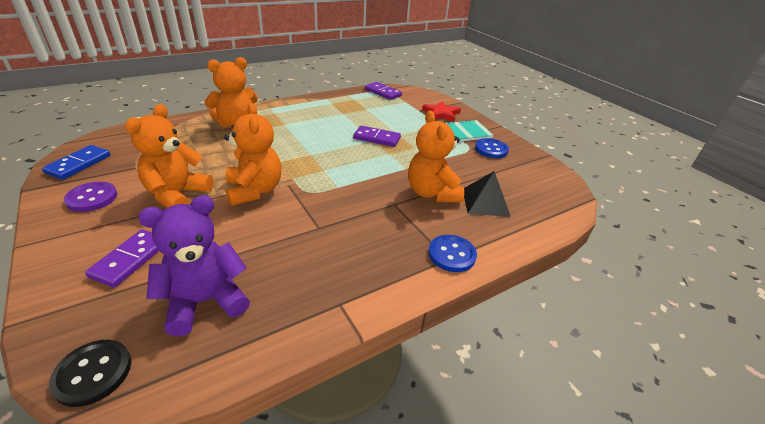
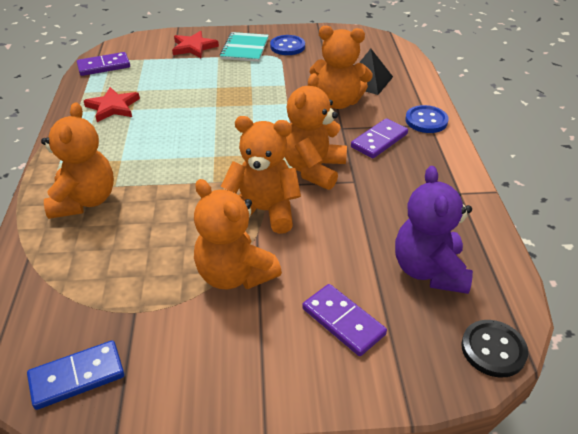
camera: 60 degrees left, 5 degrees up
(78, 164) = (77, 377): blue domino -> blue domino turned 75 degrees counterclockwise
(92, 198) = (191, 358): purple button -> none
(322, 202) = (313, 169): none -> orange teddy bear
(340, 107) = (113, 107): none -> red star
(377, 138) = (213, 102): purple domino -> purple domino (379, 140)

